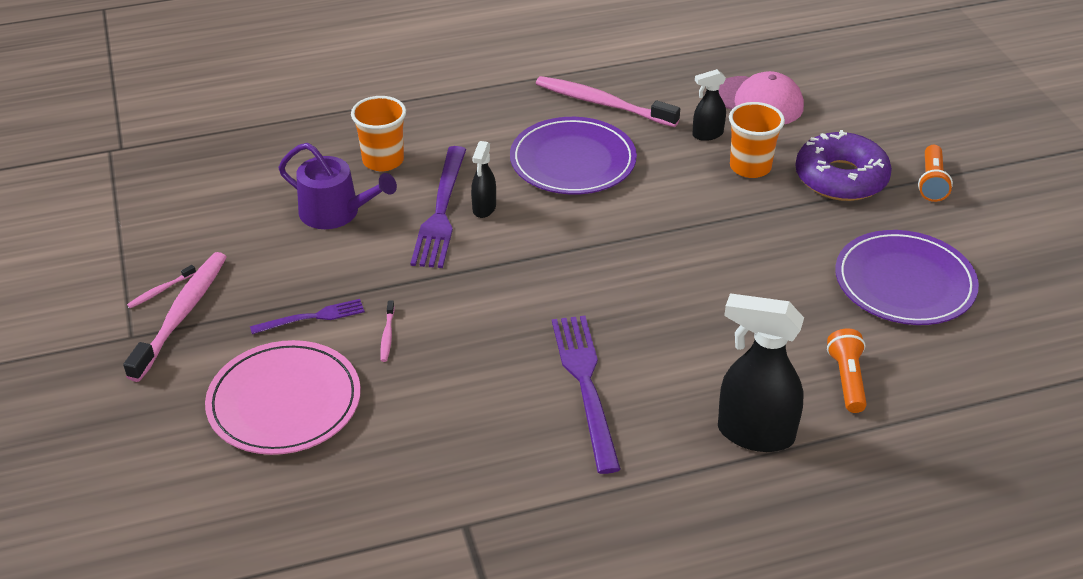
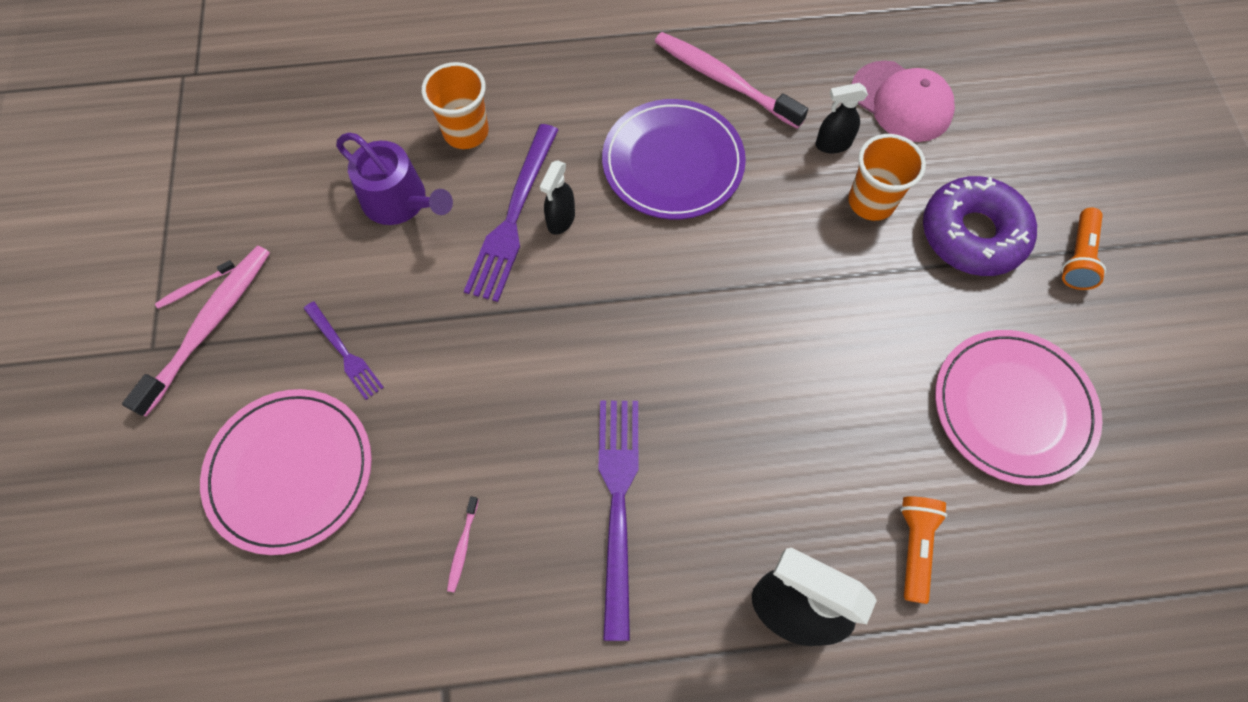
camera: 10 degrees right, 25 degrees up
(312, 317) = (344, 352): purple fork -> purple fork turned 60 degrees clockwise
(387, 335) = (418, 392): pink toothbrush -> pink toothbrush (462, 547)
(904, 282) = (1013, 408): purple plate -> pink plate

